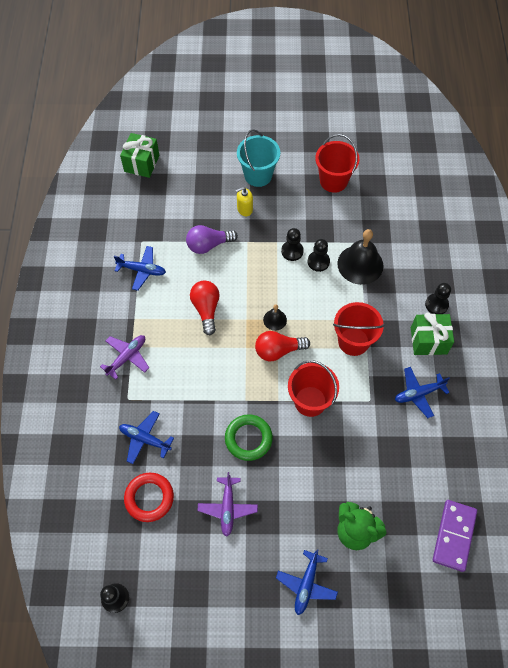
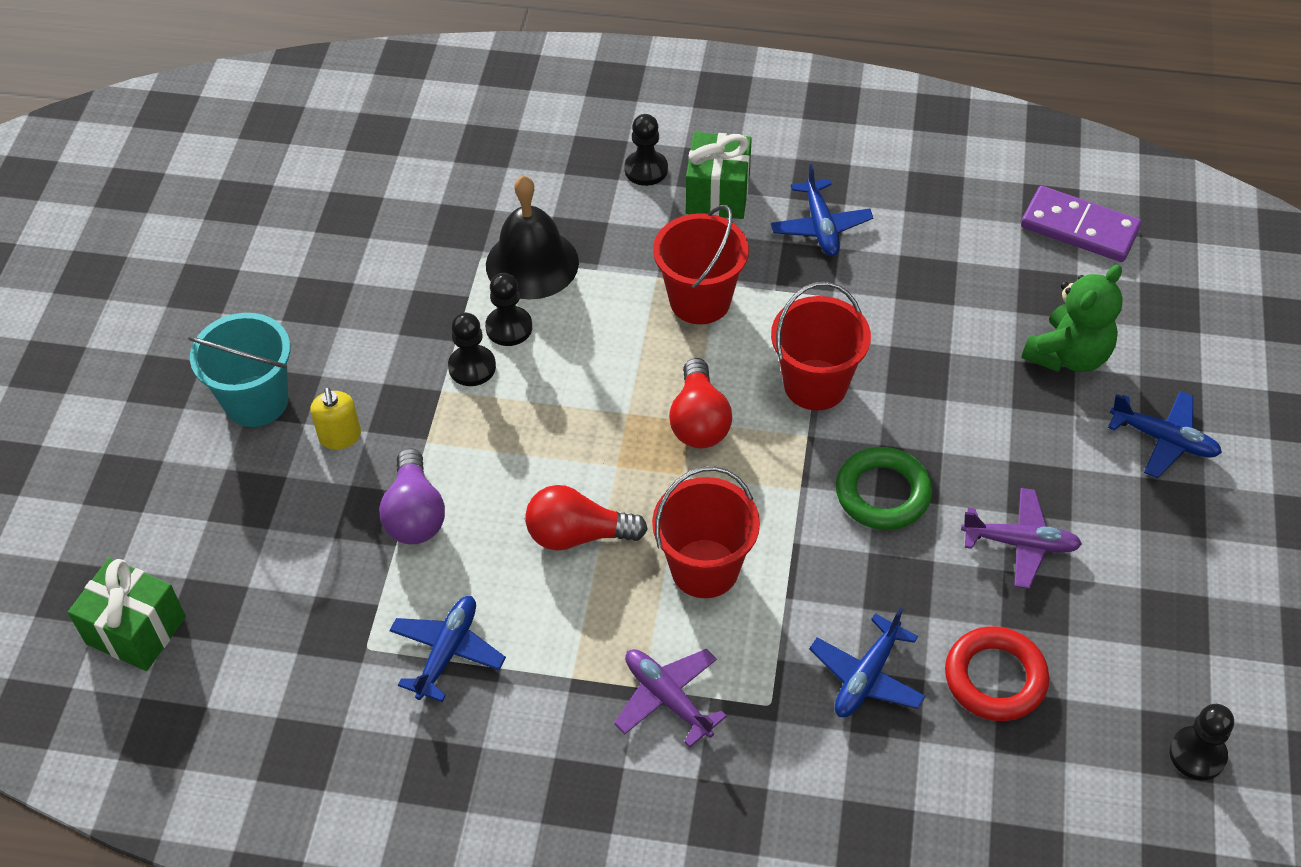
camera: 80 degrees left, 10 degrees down
(275, 320) = (628, 417): black bell -> none
(333, 181) = (318, 274): red bucket -> red bucket (705, 568)

